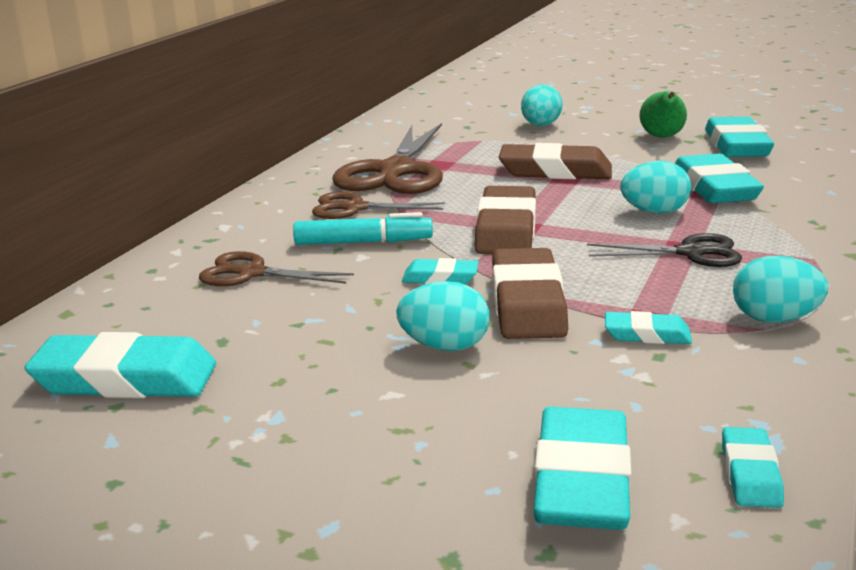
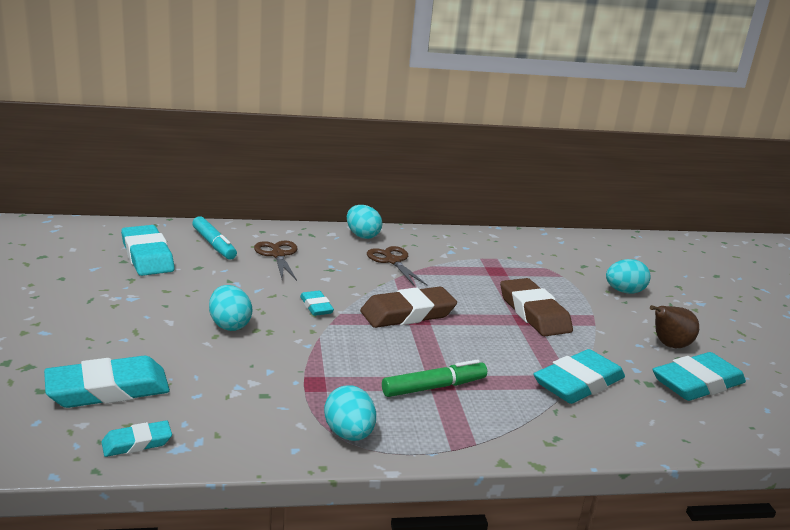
camera: 55 degrees right, 0 degrees up
(363, 242) = (345, 274): turquoise marker -> turquoise marker (214, 244)
(395, 171) = (466, 260): brown scissors -> none
(527, 303) = (303, 340): brown eraser -> none
(647, 334) = (290, 387): turquoise eraser -> none
(654, 212) = (497, 363): turquoise egg -> turquoise egg (362, 236)
(662, 137) = (668, 345): green pear -> brown pear
(690, 253) = (434, 387): black scissors -> green marker

